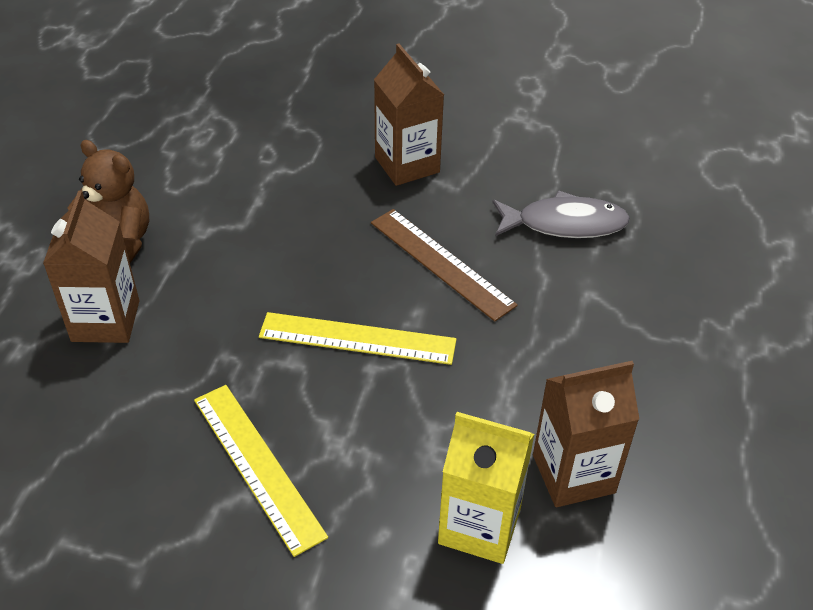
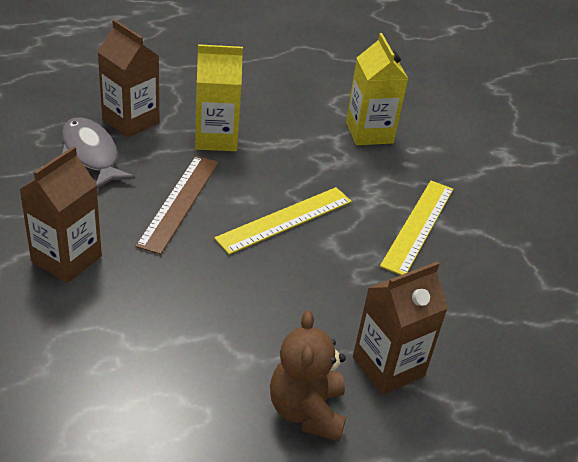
camera: 125 degrees left, 5 degrees down
(357, 338) = (285, 219): yellow ruler -> yellow ruler turned 75 degrees clockwise
(547, 339) = (216, 138): none -> yellow carton
(573, 474) = (307, 109): brown carton -> brown carton (130, 121)

